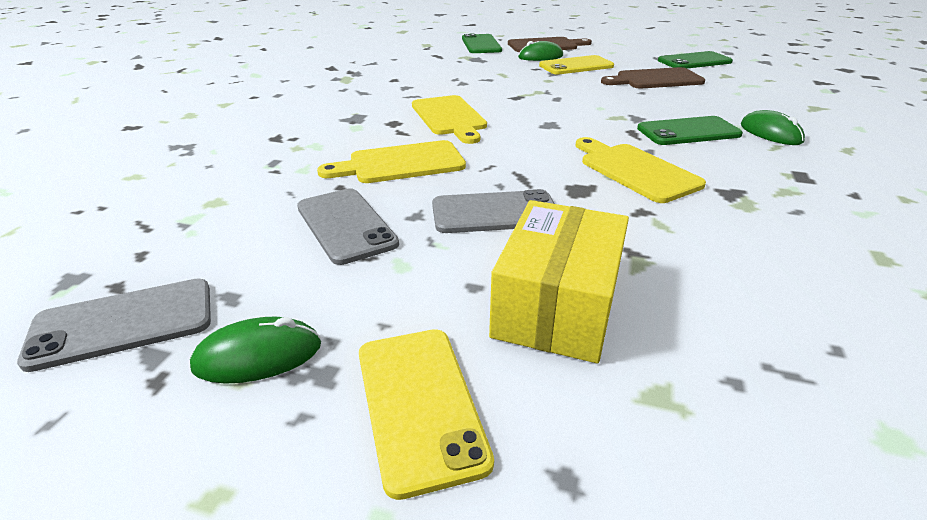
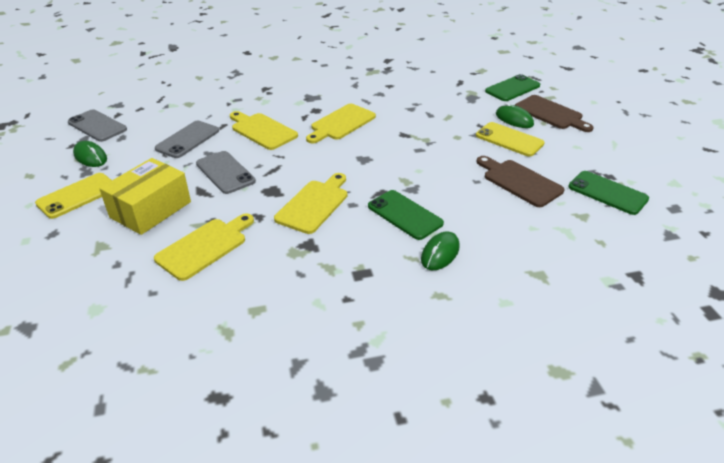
camera: 60 degrees right, 5 degrees up
(556, 306) = (150, 209): yellow box -> yellow box turned 45 degrees counterclockwise
(708, 270) = (205, 247): none -> yellow cutting board

